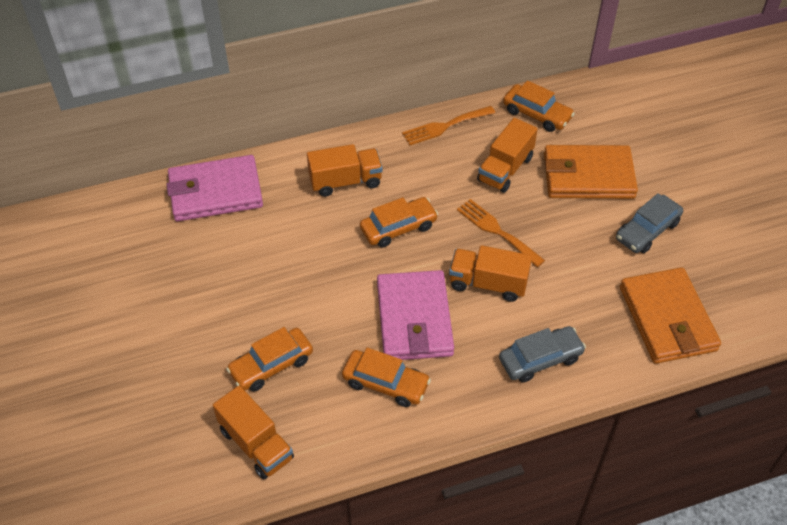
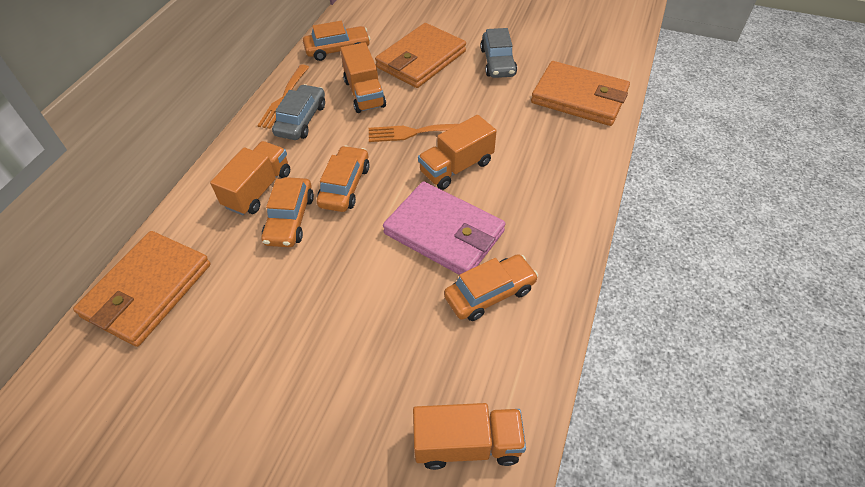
camera: 50 degrees left, 0 degrees up
(215, 192) = (147, 290): pink wallet -> orange wallet
(271, 365) = (390, 371): orange car -> orange car (290, 219)
(540, 359) = (554, 181): grey car -> grey car (301, 120)

